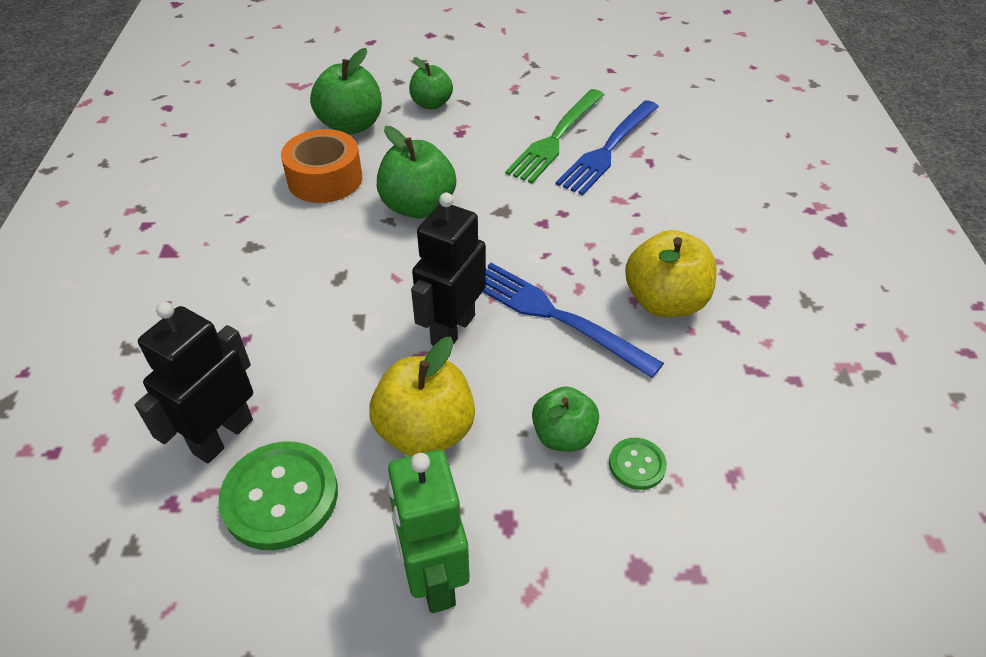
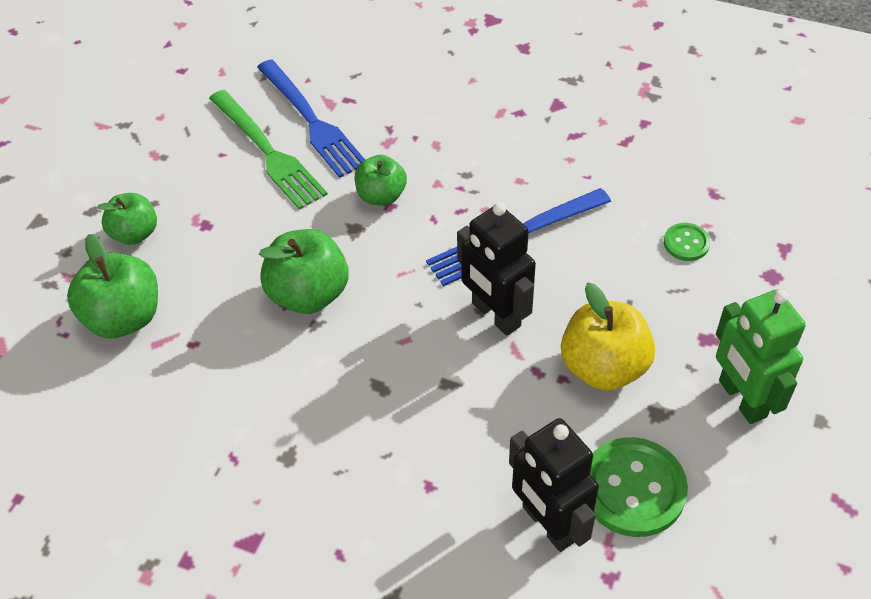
camera: 65 degrees left, 5 degrees up
(325, 179) = (211, 364): orange tape -> none
(433, 576) = (741, 399): green robot -> green robot turned 60 degrees clockwise
(563, 436) = (643, 277): green apple -> green apple (381, 196)
(664, 302) = (531, 162): yellow apple -> none

